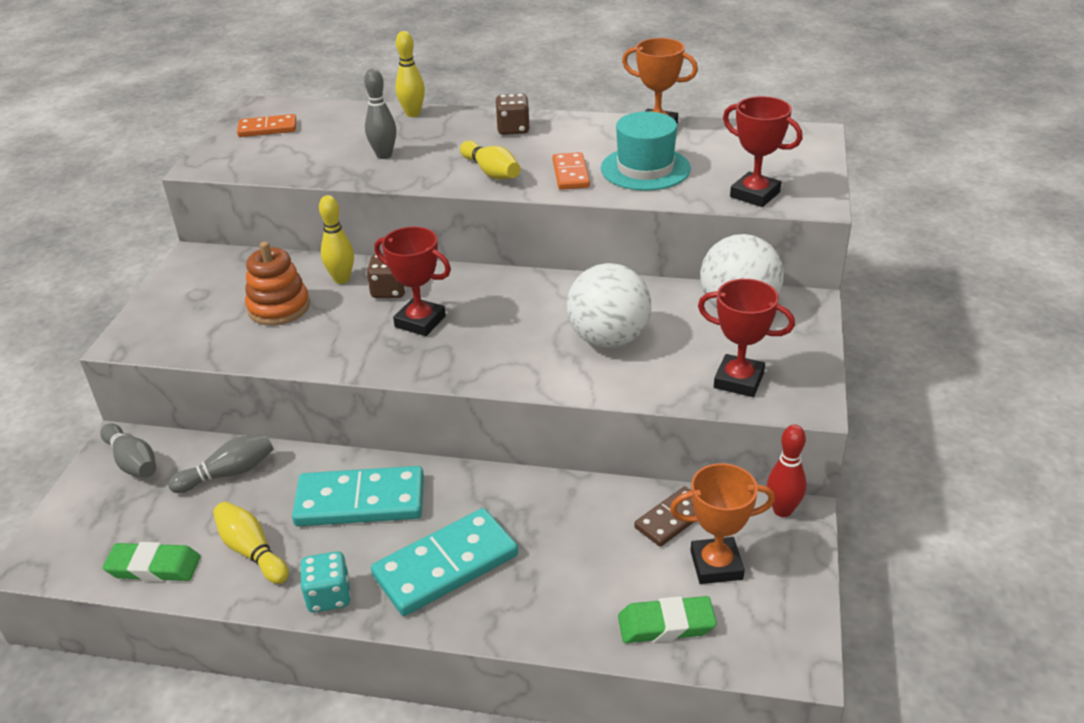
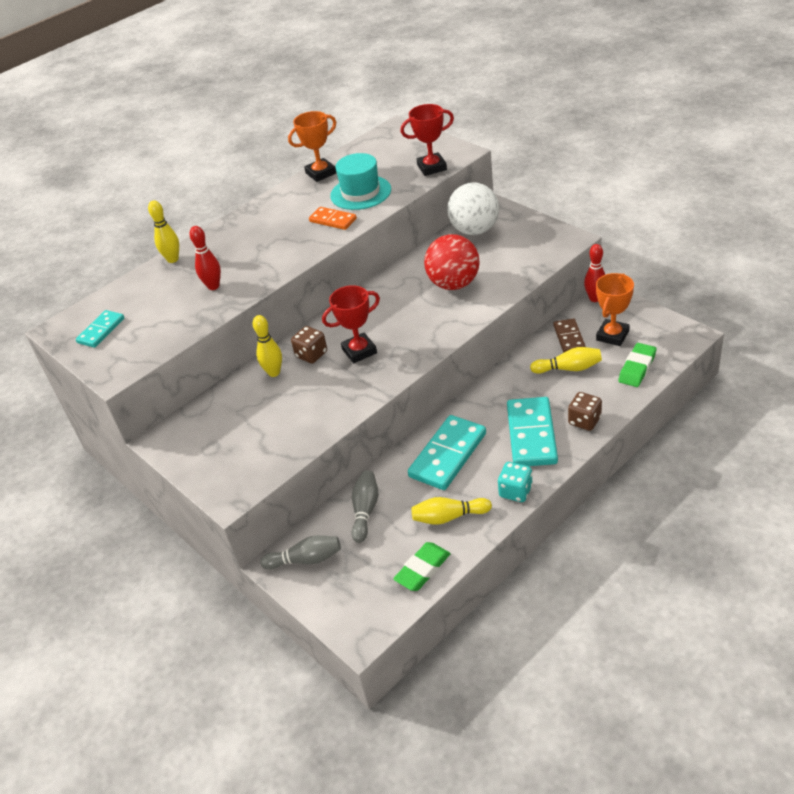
camera: 50 degrees left, 5 degrees up
(267, 128) = (101, 331): orange domino -> turquoise domino
(279, 307) = (274, 410): orange stacking toy -> none
(384, 155) = (213, 286): grey bowling pin -> red bowling pin
(491, 172) = (292, 249): yellow bowling pin -> yellow bowling pin (568, 368)
(513, 129) = (250, 225): brown dice -> brown dice (584, 421)
(608, 339) = (454, 284): white ball -> red ball
(738, 380) = (533, 253): red trophy -> none

